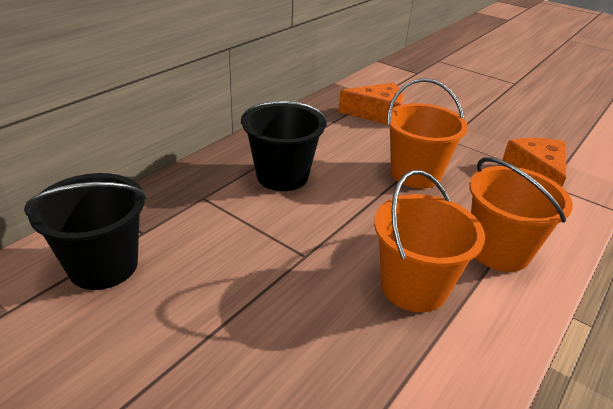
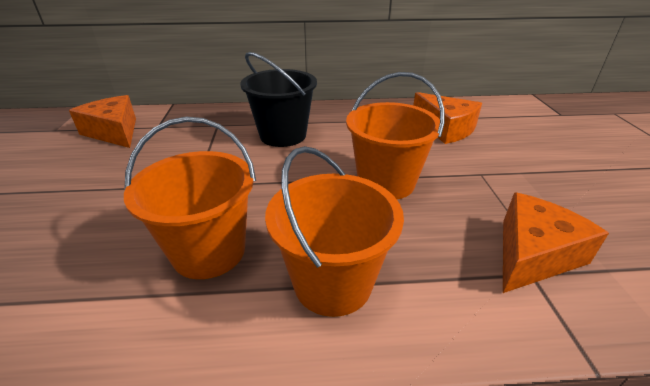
camera: 50 degrees right, 0 degrees up
(103, 266) = (114, 132): black bucket -> orange cheese

